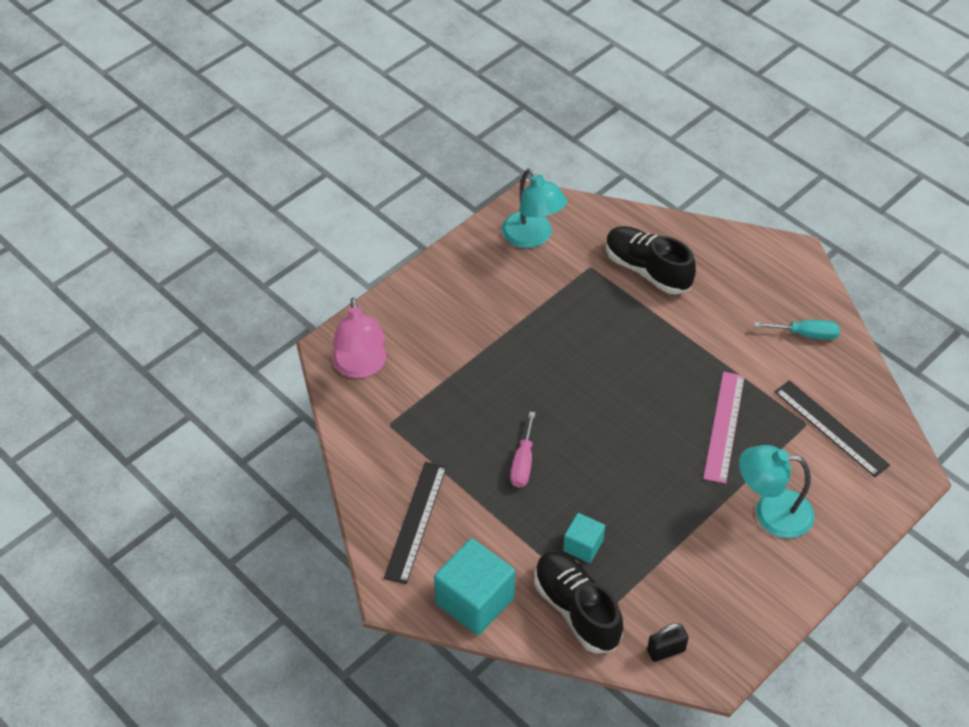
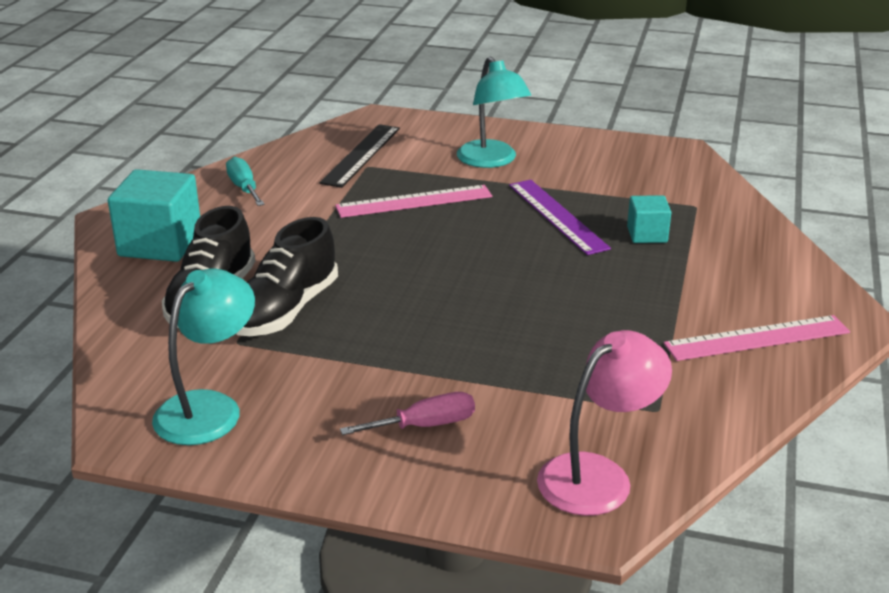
camera: 120 degrees left, 20 degrees down
(416, 521) = (757, 338): black ruler -> pink ruler
(474, 601) = (788, 271): turquoise cube -> turquoise cube (160, 244)
(523, 463) = (594, 296): pink screwdriver -> pink screwdriver (425, 425)
(576, 609) = (717, 219): black shoe -> black shoe (285, 310)
(647, 504) = (557, 216): none -> purple ruler
(666, 650) = (693, 172): black padlock -> none

